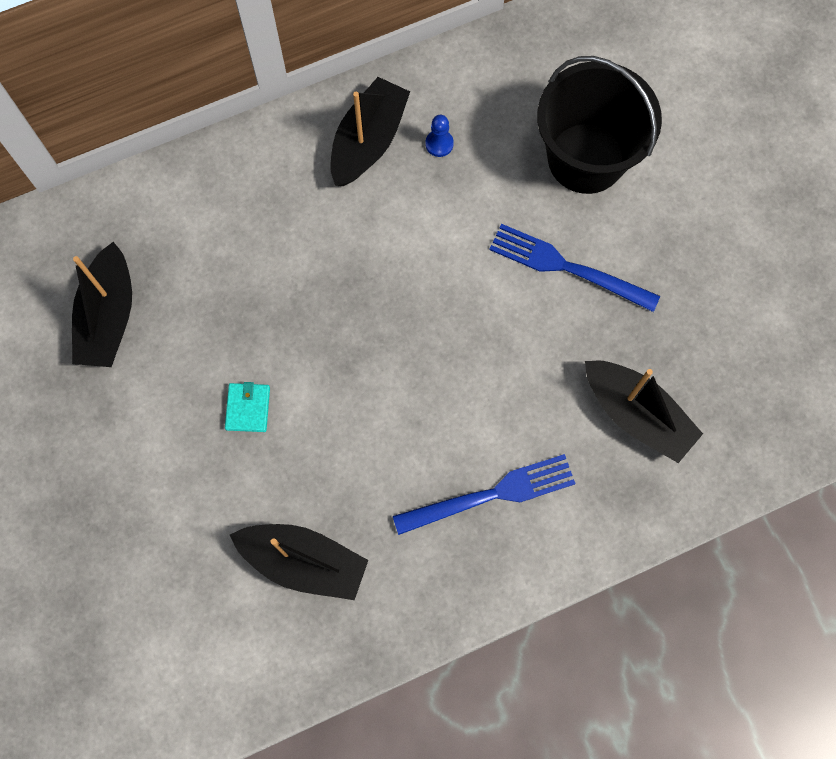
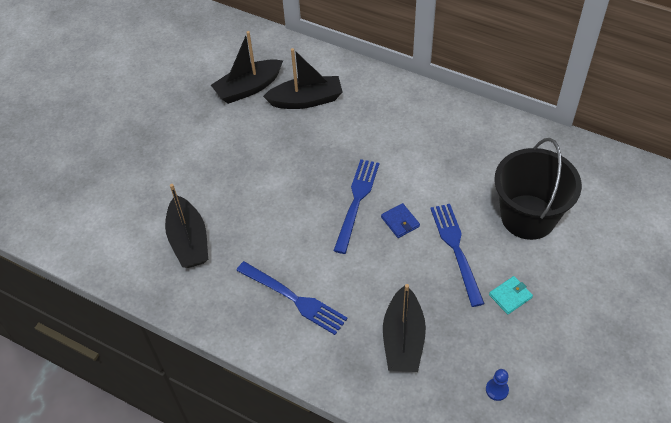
camera: 55 degrees right, 20 degrees down
(248, 408) = (250, 167): turquoise wallet -> turquoise wallet (510, 296)
(368, 141) = (436, 122): black boat -> black boat (306, 100)
(409, 321) = (357, 201): none -> blue fork
(439, 144) = (465, 150): blue pawn -> blue pawn (497, 390)
(480, 297) = (400, 222): none -> blue wallet

